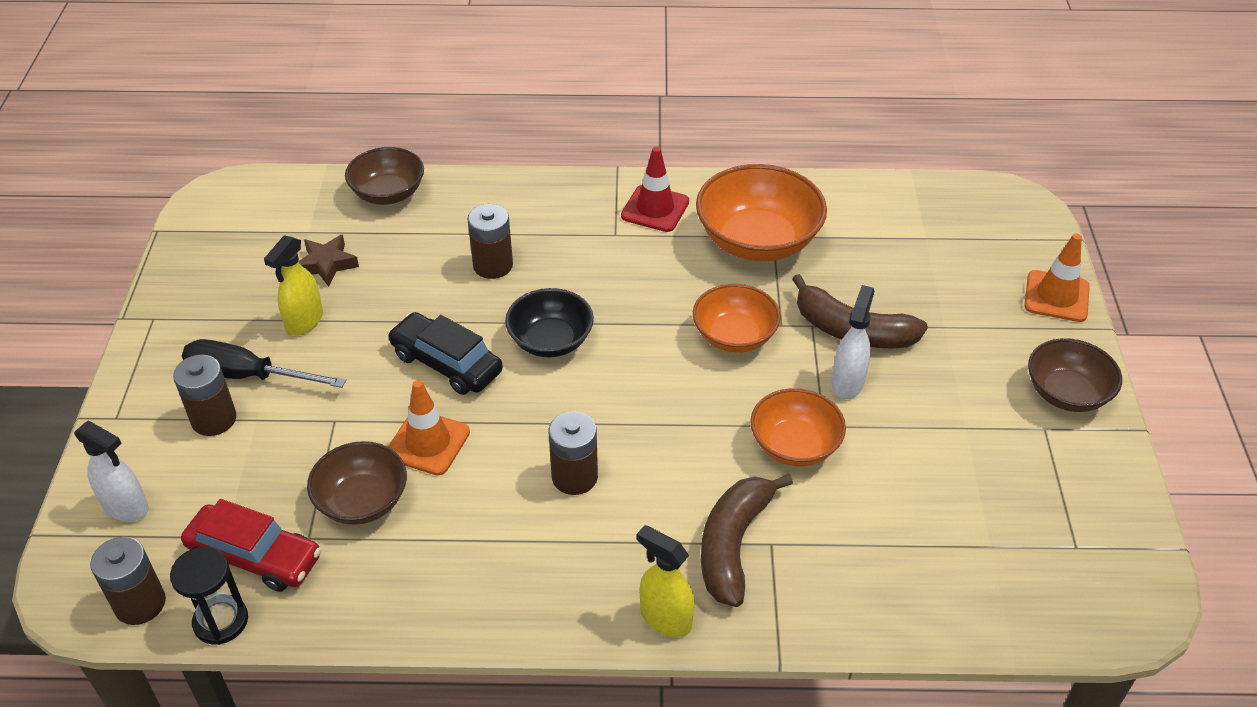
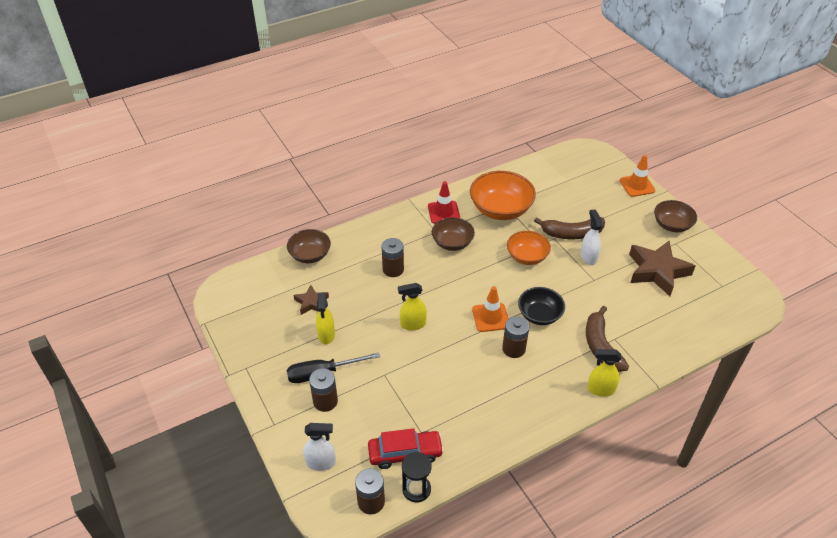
camera: 30 degrees left, 0 degrees up
(362, 501) = (431, 404): brown bowl -> brown bowl (452, 243)
(428, 443) = (437, 364): orange traffic cone -> orange traffic cone (490, 317)
(446, 363) = (413, 324): black car -> yellow spray bottle
(550, 341) = (450, 293): black bowl -> black bowl (539, 315)
(794, 445) = (590, 293): orange bowl -> none
(961, 463) = (657, 271): none -> brown star

